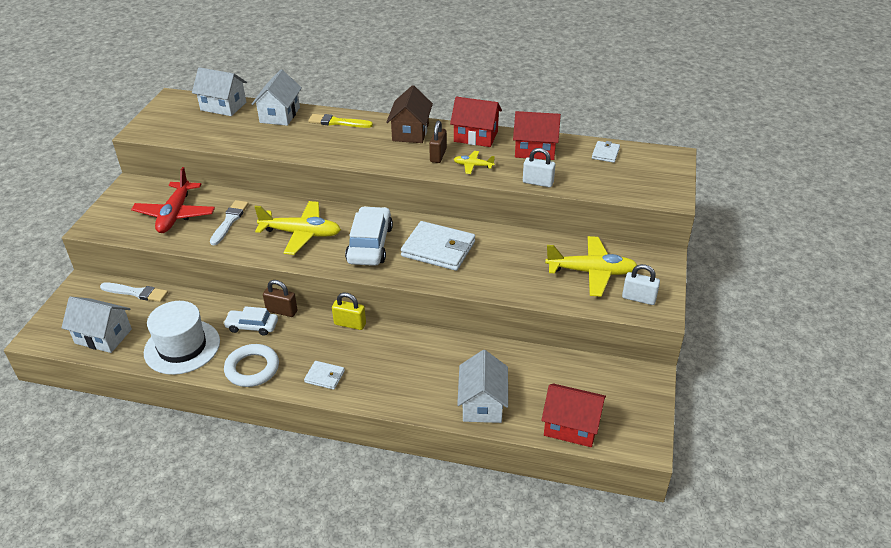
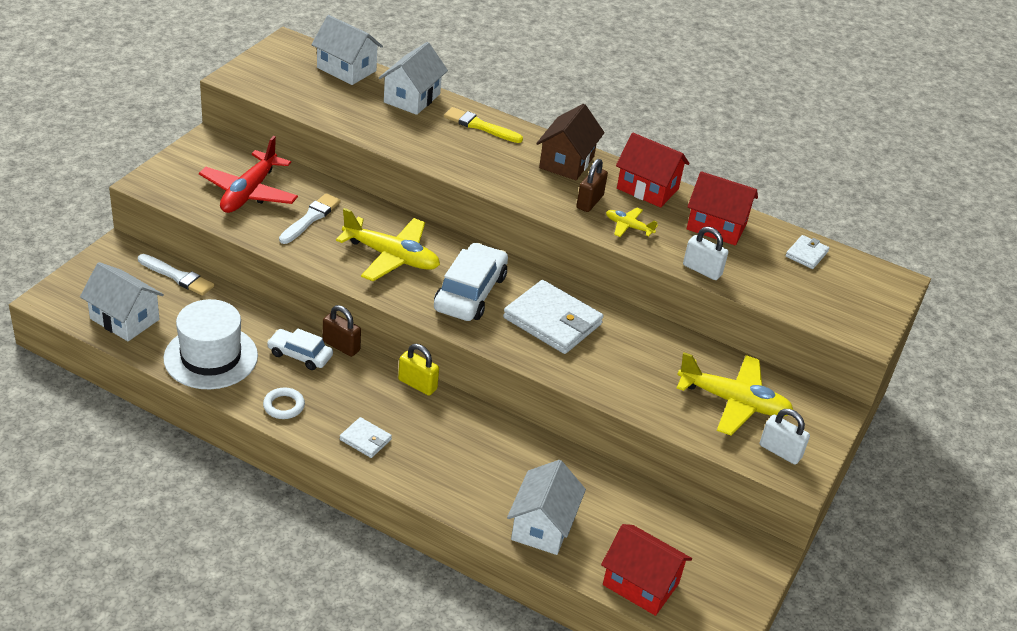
camera: 10 degrees right, 0 degrees up
(252, 368) = (284, 406): white ring -> white ring, size x0.61

